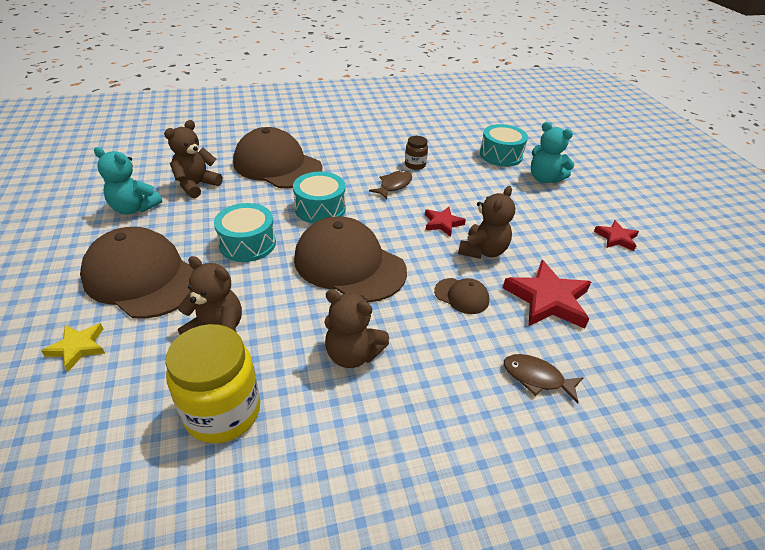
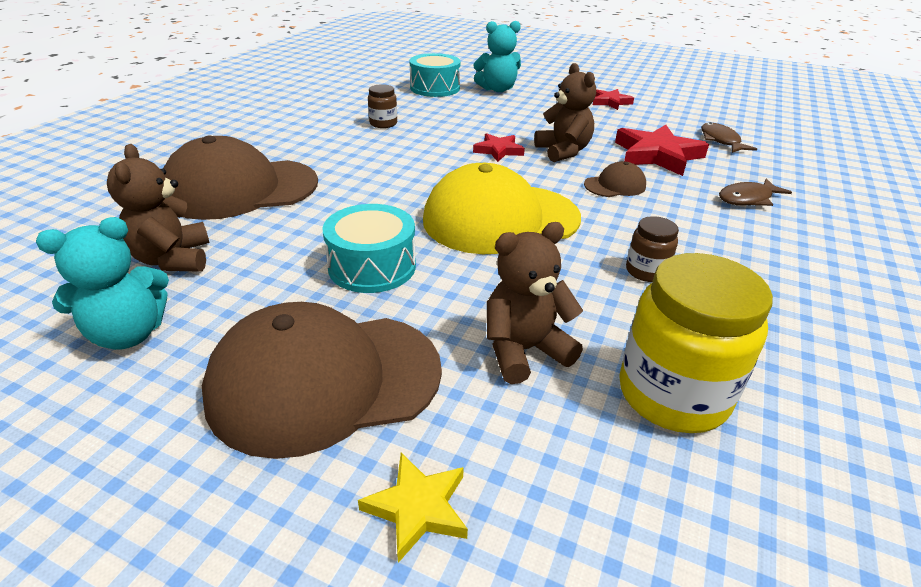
camera: 50 degrees left, 5 degrees down
(320, 208) = (375, 197): turquoise drum -> none
(349, 264) = (500, 219): brown cap -> yellow cap
(352, 354) = (646, 271): brown teddy bear -> brown jar
(394, 185) = (401, 146): brown fish -> brown fish (721, 141)

